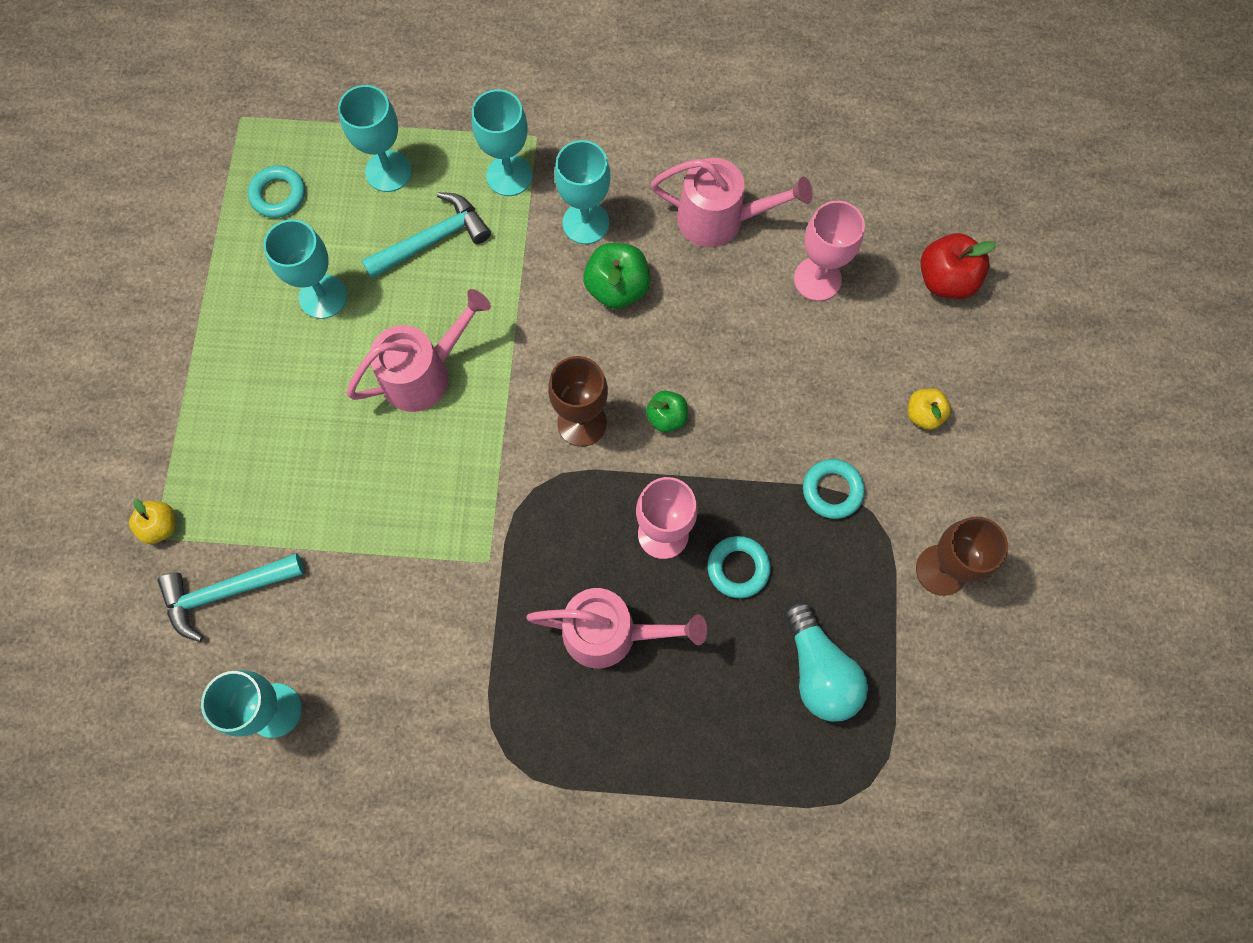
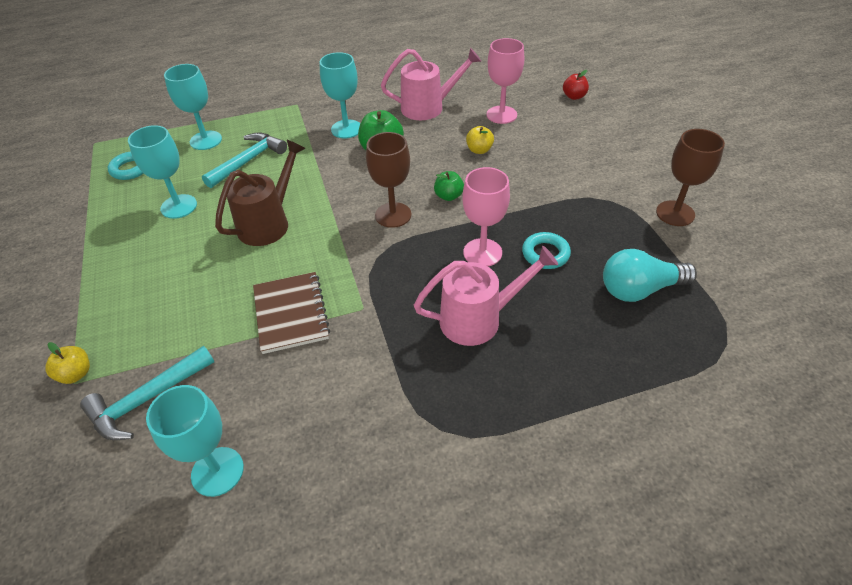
camera: 20 degrees left, 25 degrees down
(405, 535) = (290, 313): none -> brown notebook
(425, 373) = (269, 222): pink watering can -> brown watering can
(509, 175) = (287, 123): turquoise goblet -> none
(819, 670) = (639, 289): turquoise light bulb -> turquoise light bulb turned 120 degrees clockwise
(832, 490) = (578, 198): turquoise ring -> none
(923, 414) = (606, 150): yellow apple -> yellow apple (479, 150)
(945, 280) = (574, 96): red apple -> red apple, size x0.62

